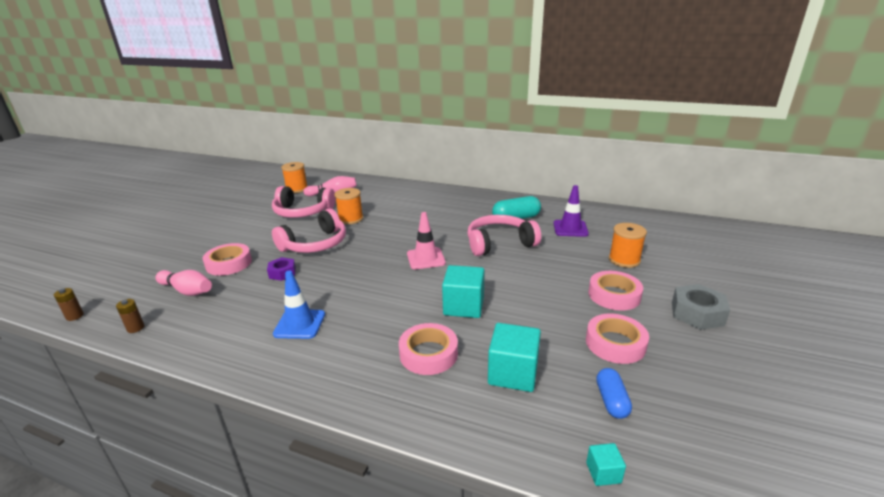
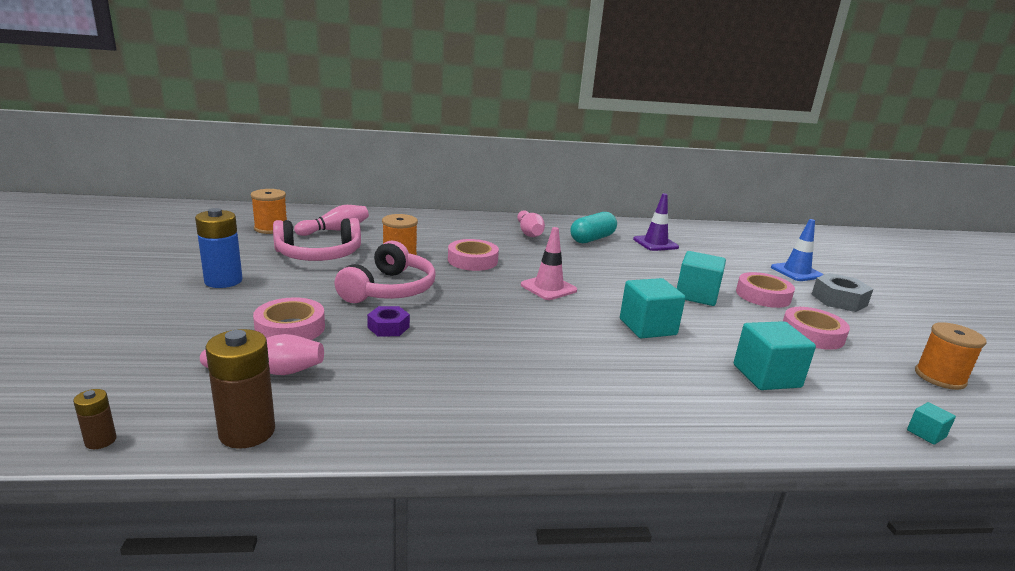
camera: 30 degrees left, 5 degrees down
(135, 328) = (247, 432): brown battery -> brown battery, size x2.03
(231, 225) = (223, 281): none -> blue battery
(299, 324) = (491, 378): blue traffic cone -> blue traffic cone (796, 272)
(428, 354) = (671, 377): pink tape -> pink tape (472, 260)
(468, 208) = (529, 233): none -> pink bowling pin
(499, 243) = (606, 264): pink headphones -> none
(545, 284) = (696, 295): none -> turquoise cube
(611, 401) = (864, 379): blue capsule -> none
(624, 260) = (734, 265): orange spool -> orange spool (940, 377)

